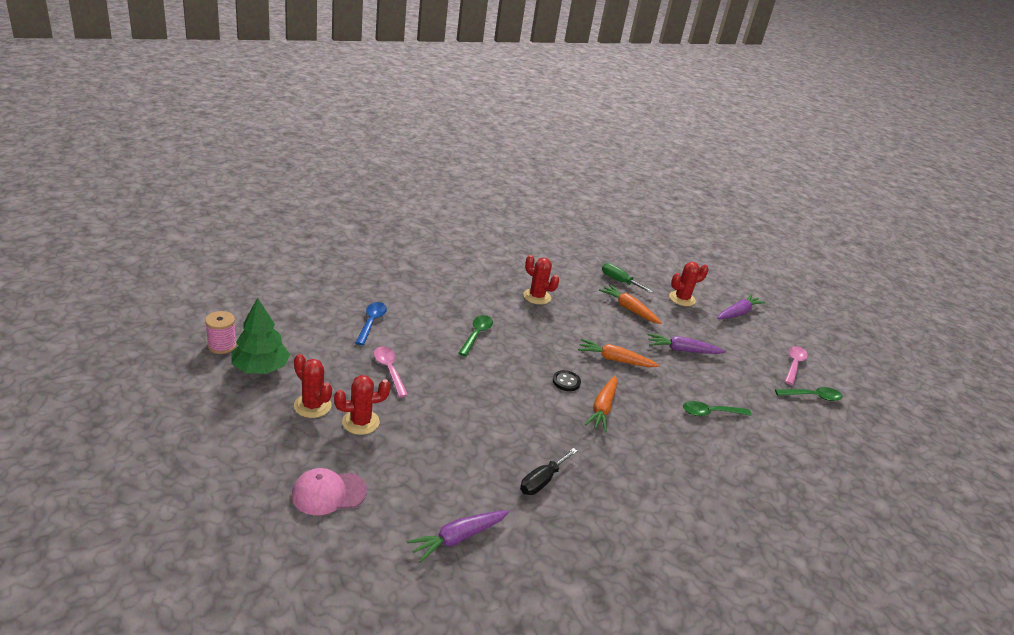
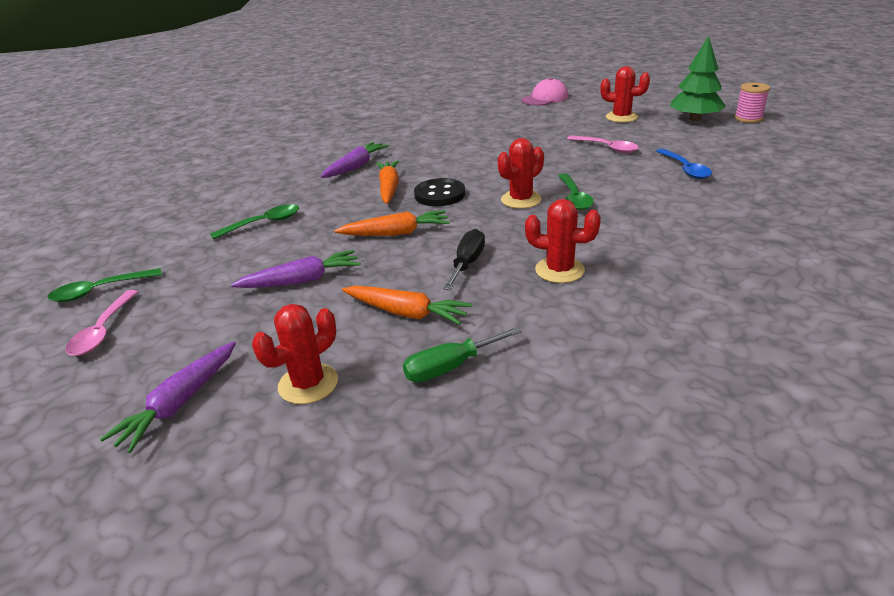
camera: 165 degrees right, 0 degrees up
(360, 422) = (576, 121): red cactus -> red cactus (521, 200)
(458, 538) = (450, 107): purple carrot -> purple carrot (356, 167)
(542, 481) = (415, 137): black screwdriver -> black screwdriver (467, 263)
(566, 382) = (439, 194): black button -> black button, size x1.52
(619, 281) = (450, 367): green screwdriver -> green screwdriver turned 135 degrees clockwise

